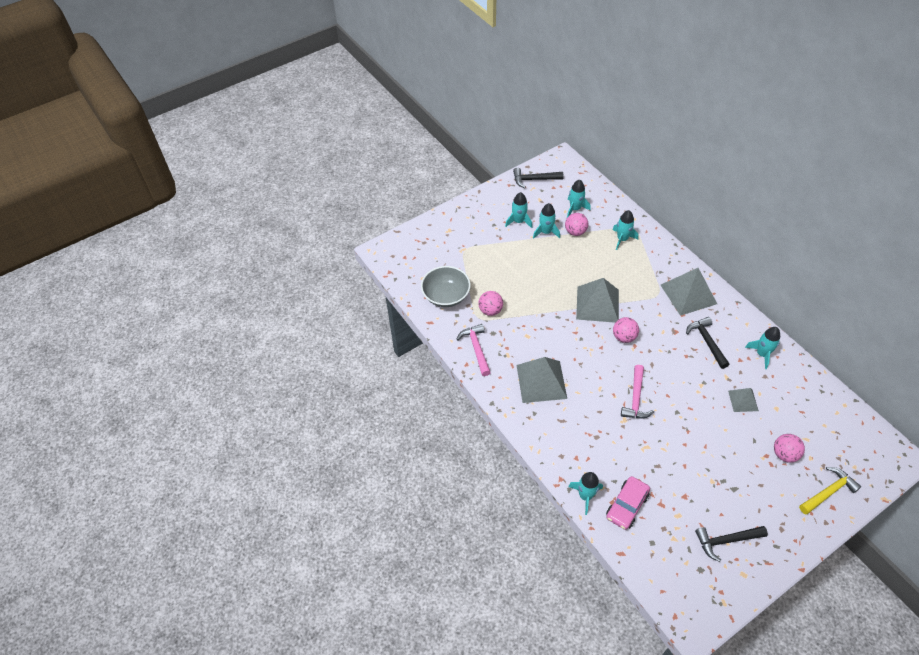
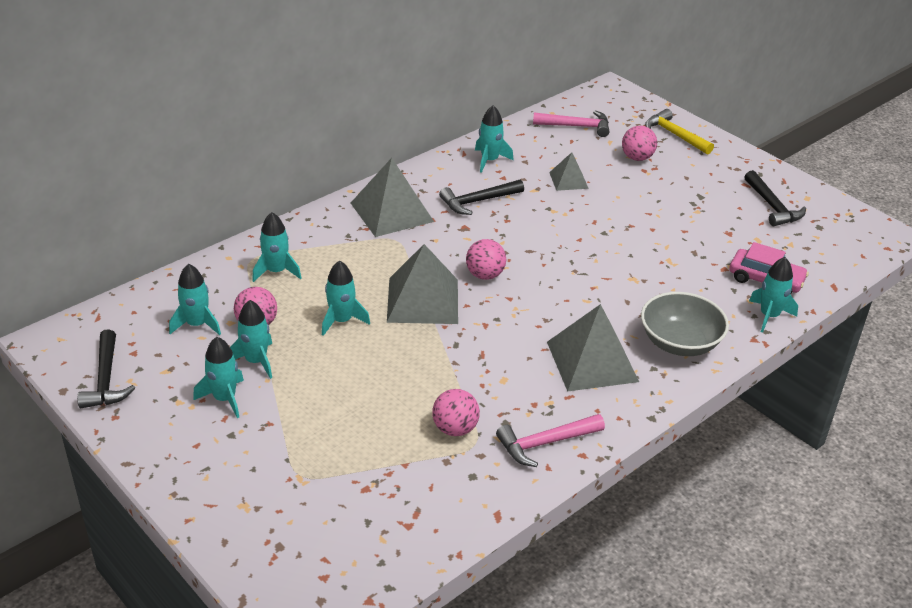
camera: 100 degrees left, 15 degrees down
(446, 296) = (427, 496): grey bowl -> grey bowl (679, 343)
(578, 267) = (342, 321): none -> turquoise rocket
(636, 398) = (594, 267): pink hammer -> pink hammer (576, 126)

